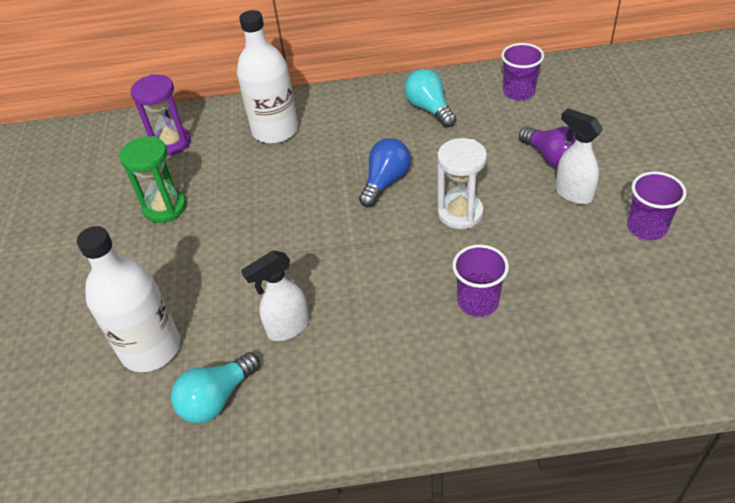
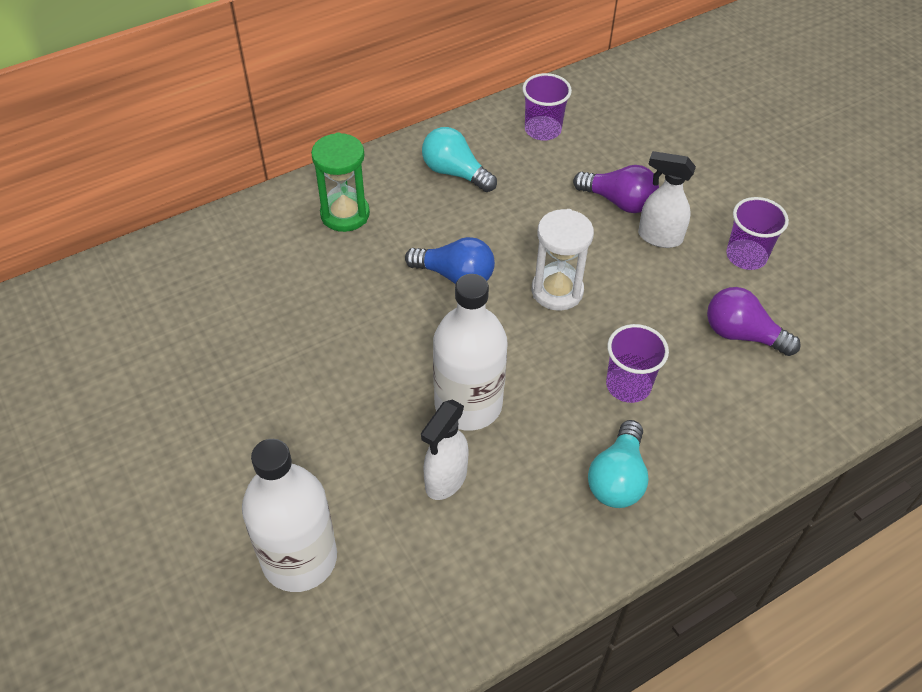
camera: 30 degrees left, 5 degrees up
(165, 208) = (204, 381): green hourglass -> green hourglass (345, 214)
(171, 143) = (156, 294): purple hourglass -> none
(217, 399) = (414, 587): turquoise light bulb -> turquoise light bulb (617, 478)
(275, 130) = (284, 244): white bottle -> white bottle (468, 404)
(385, 182) = (455, 276): blue light bulb -> blue light bulb turned 105 degrees clockwise
(606, 290) = (742, 334): none -> purple light bulb

